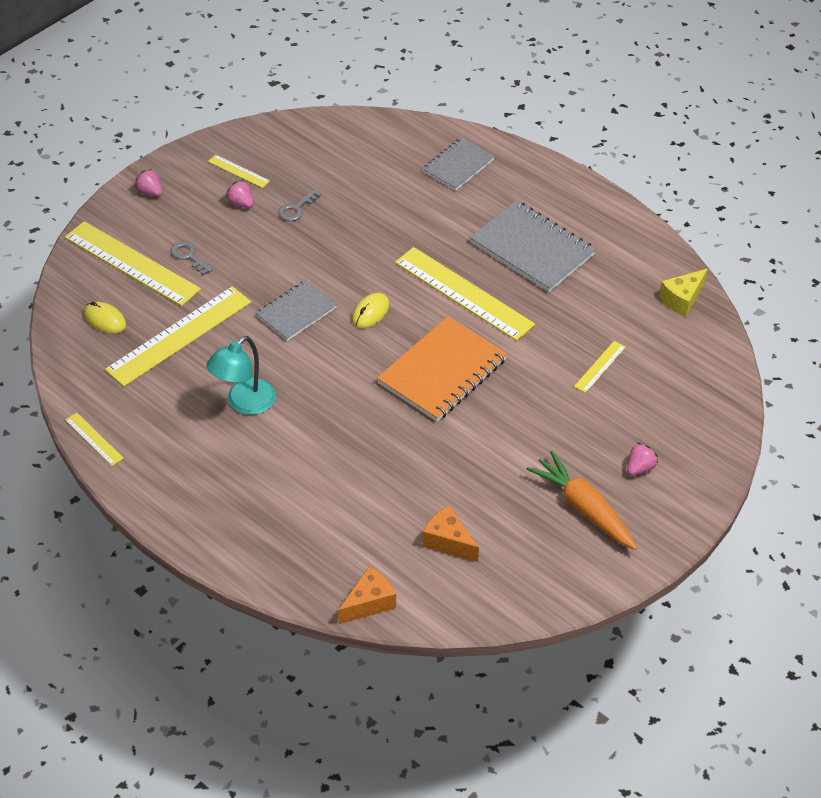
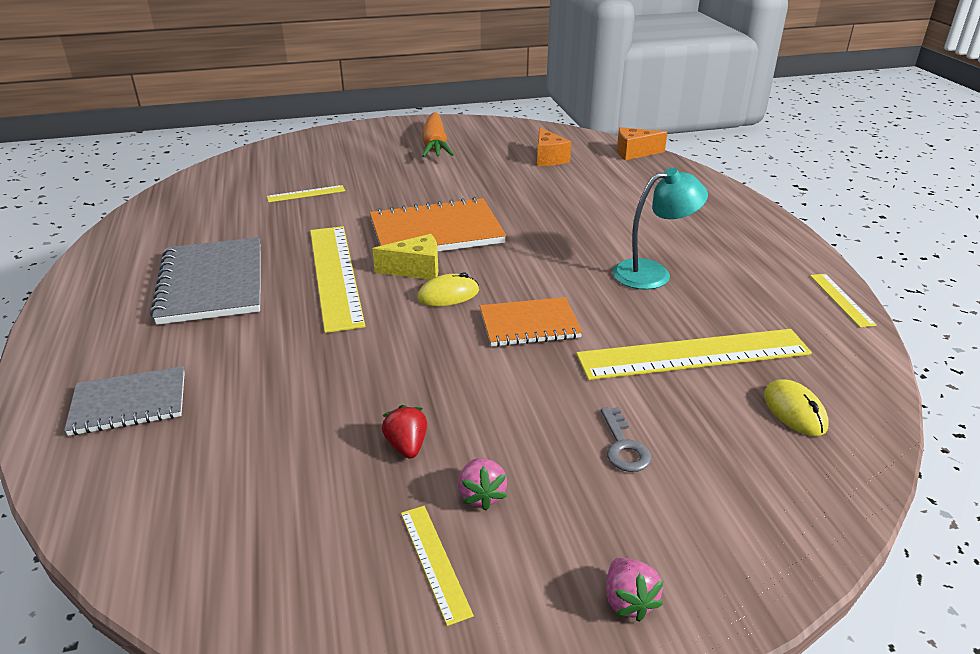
camera: 145 degrees left, 15 degrees down
(132, 263) = (722, 475): yellow ruler -> none
(296, 208) = (407, 446): grey key -> red strawberry
(296, 312) = (529, 324): grey notebook -> orange notebook
(639, 468) = (369, 148): pink strawberry -> none
(682, 299) = (169, 205): yellow cheese -> yellow cheese (416, 270)

